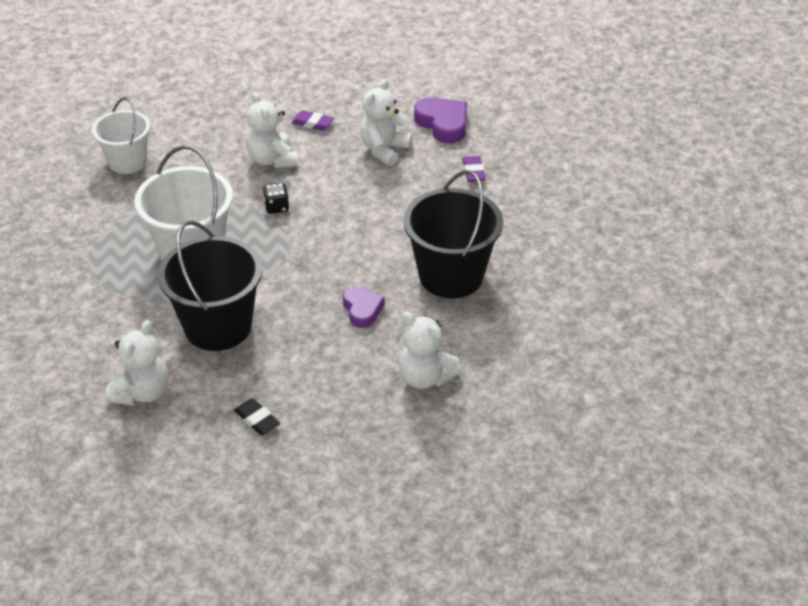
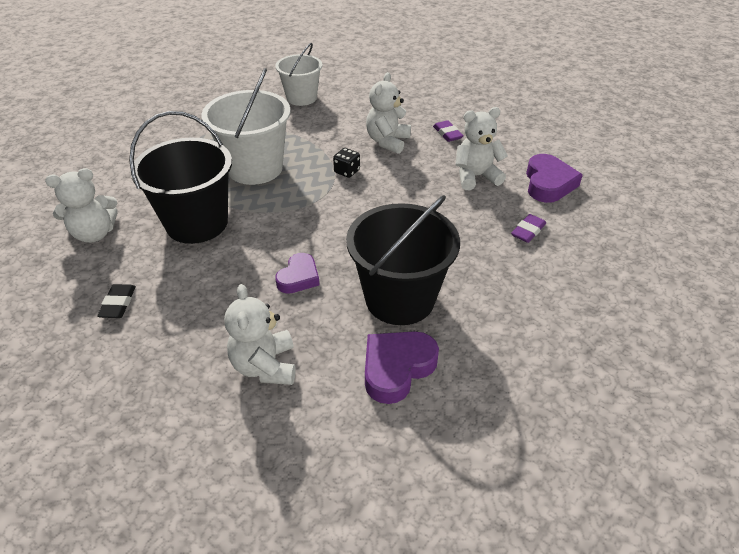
camera: 45 degrees right, 0 degrees up
(506, 318) = (397, 368): none -> purple heart

